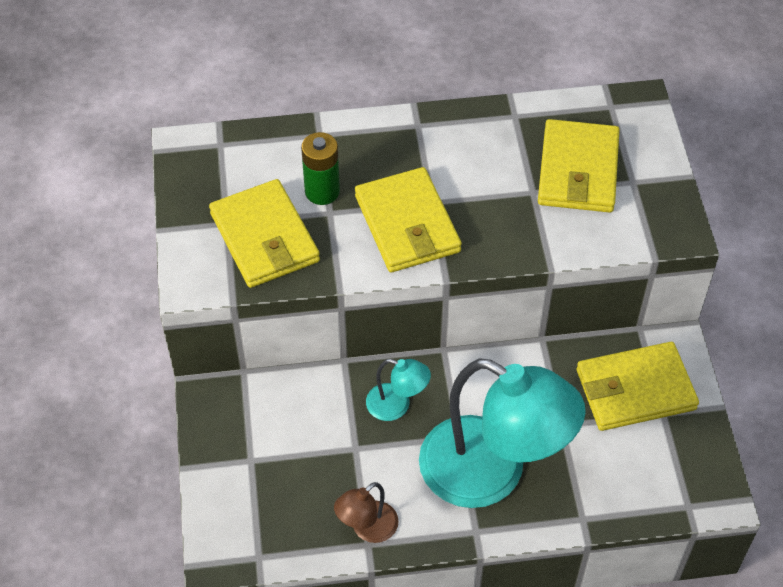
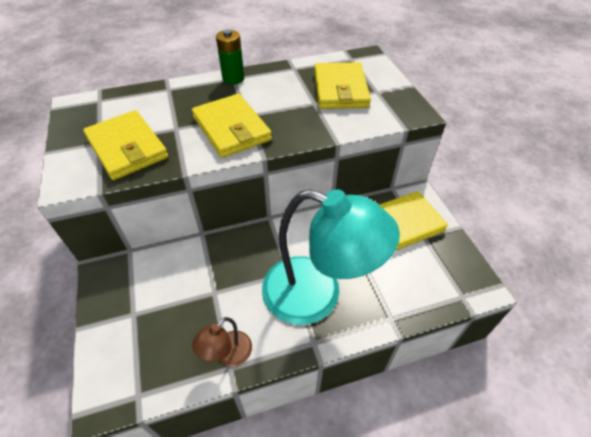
camera: 10 degrees left, 5 degrees down
(322, 191) = (170, 117): green battery -> green battery (233, 79)
(397, 405) = (241, 258): turquoise lamp -> none

